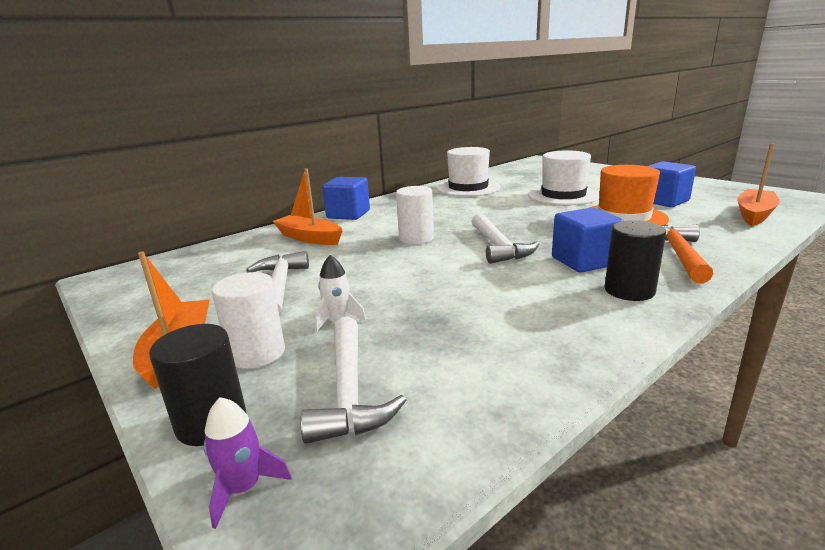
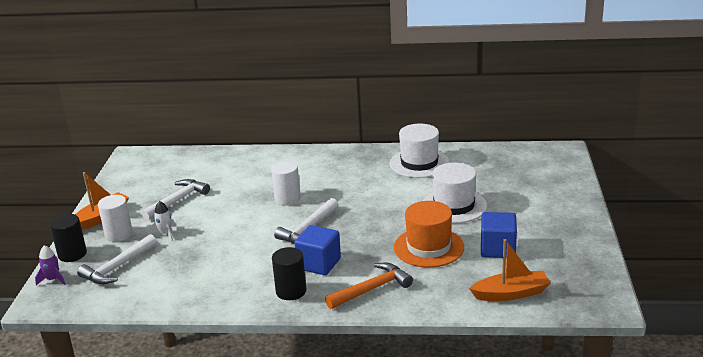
camera: 45 degrees right, 5 degrees up
(309, 238) = (244, 169): orange boat -> none
(348, 214) = (298, 156): blue cube -> none

